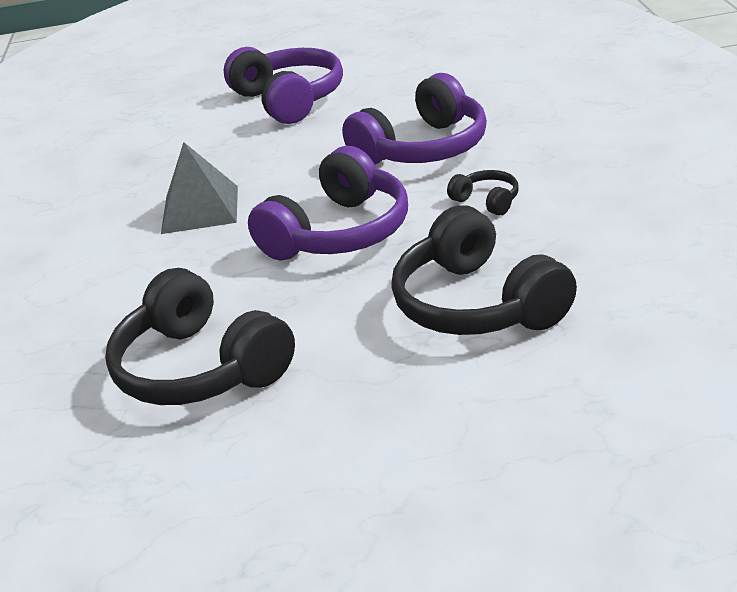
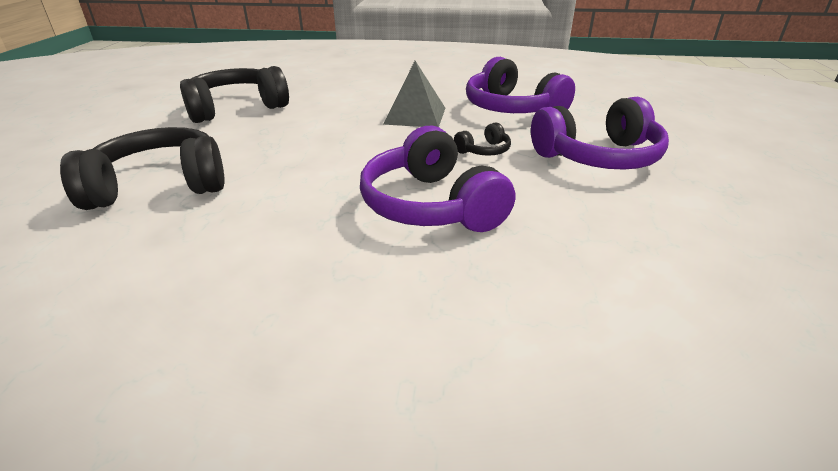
camera: 100 degrees right, 0 degrees up
(338, 232) = (325, 153): purple headphones -> purple headphones (512, 109)
(486, 201) = (292, 218): black headphones -> black headphones (484, 150)

